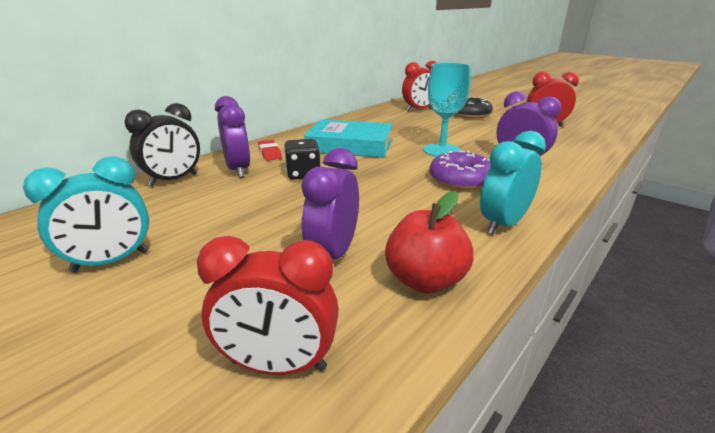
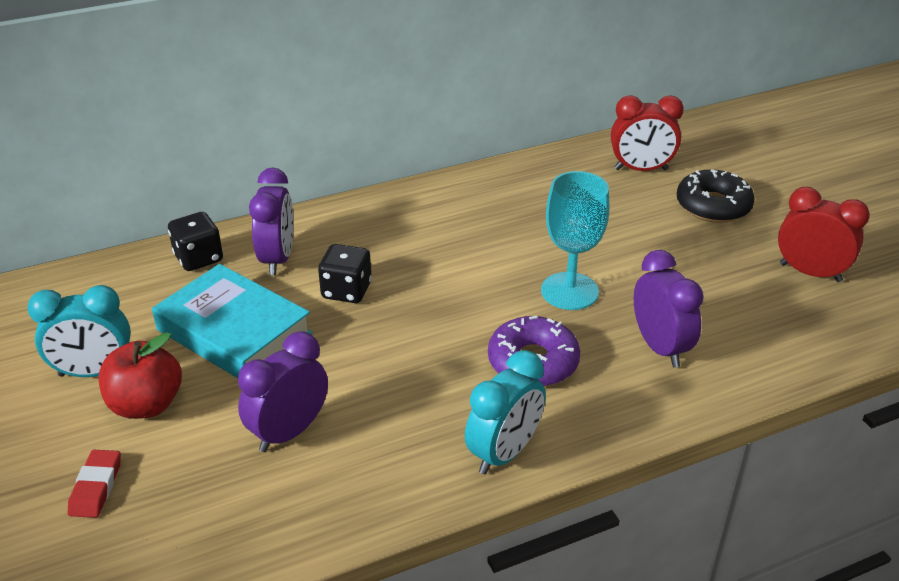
camera: 25 degrees right, 10 degrees up
(174, 180) = (199, 258): black clock -> black dice
(270, 153) = (335, 232): red eraser -> red eraser (96, 487)
(278, 365) = (169, 530): red clock -> none
(350, 145) = (450, 243): turquoise book -> turquoise book (234, 331)
(425, 281) = (347, 496): red apple -> red apple (146, 405)
(503, 224) = (504, 453): turquoise clock -> turquoise clock turned 150 degrees clockwise

